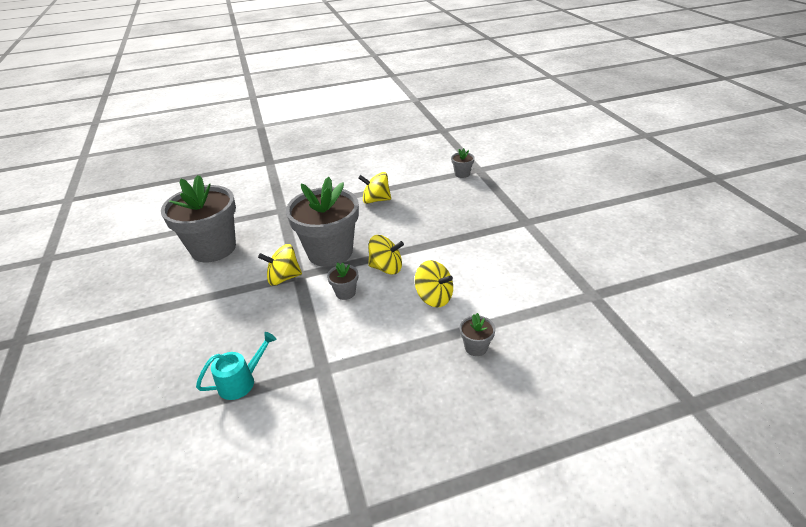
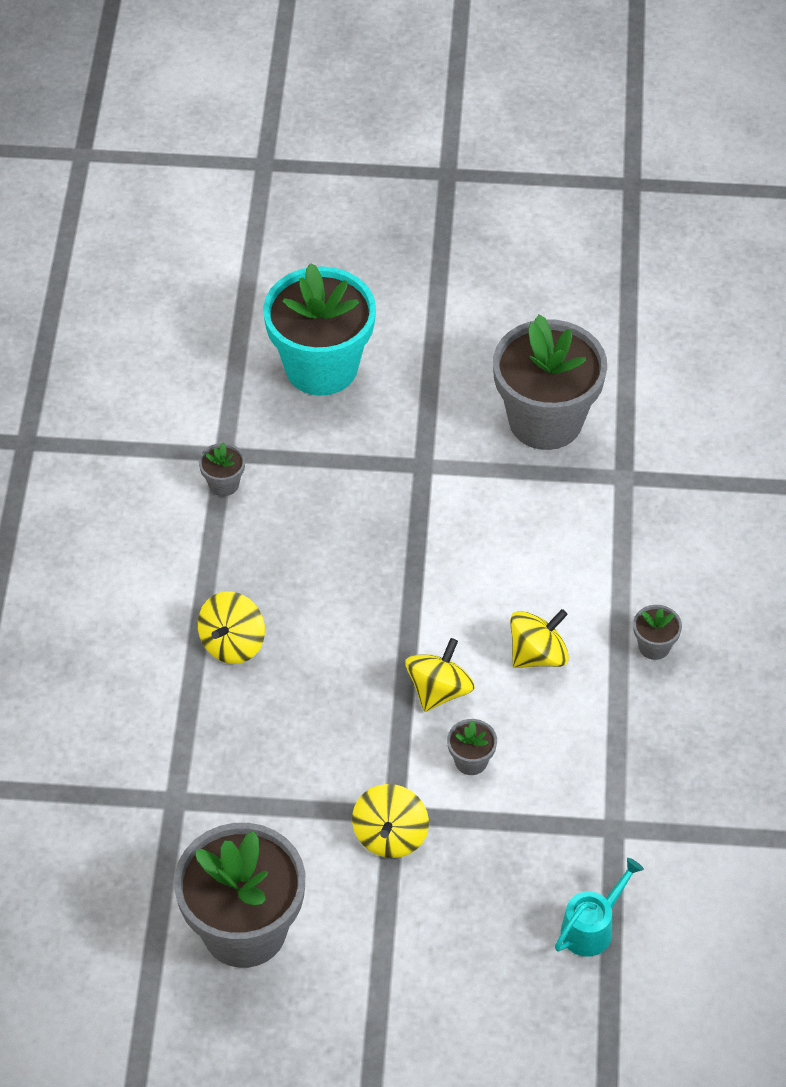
camera: 70 degrees left, 15 degrees up
(241, 381) = (592, 927): turquoise watering can -> turquoise watering can turned 60 degrees clockwise
(330, 252) = (355, 755): grey flower pot -> grey flower pot (545, 420)
(553, 178) = (321, 367): none -> turquoise flower pot

